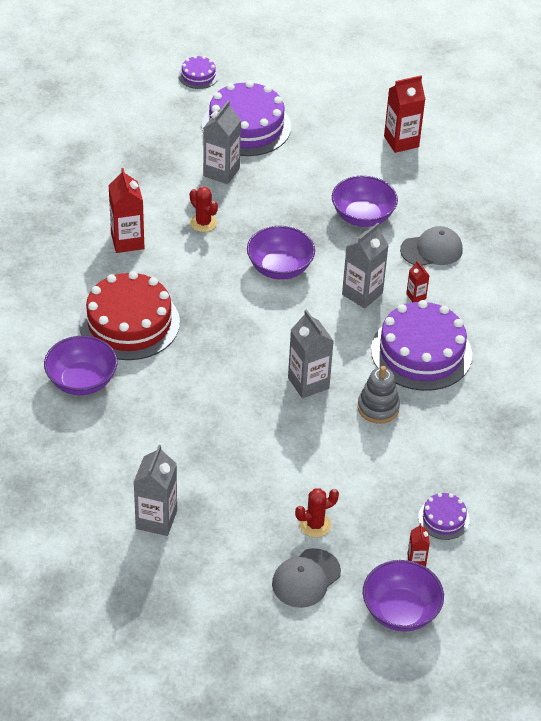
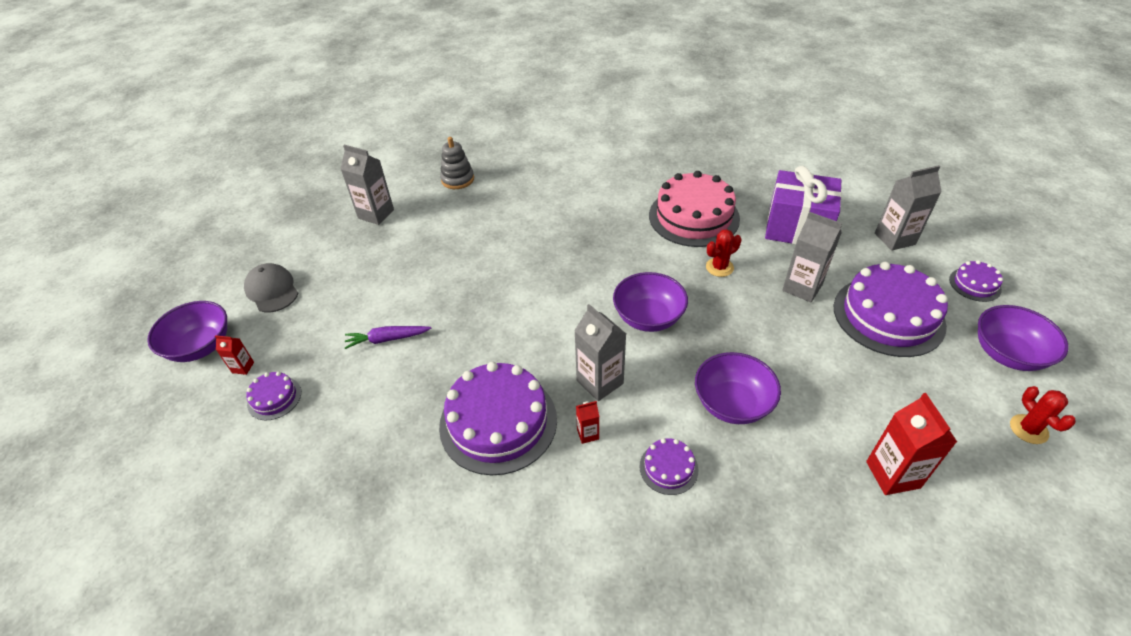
camera: 105 degrees right, 0 degrees up
(82, 381) = (530, 185): purple bowl -> purple bowl (1007, 354)
(127, 241) = (693, 217): red carton -> pink cake
(129, 323) = (589, 212): red cake -> none
(135, 170) = (797, 227): none -> purple gift
(308, 383) = (484, 319): grey carton -> grey carton (894, 239)
(315, 525) = (321, 303): red cactus -> red cactus (1028, 429)
(351, 452) = (387, 339): none -> purple carrot
(378, 408) = (433, 369): grey stacking toy -> grey stacking toy (457, 179)
(431, 250) = (668, 468): grey cap -> purple cake

